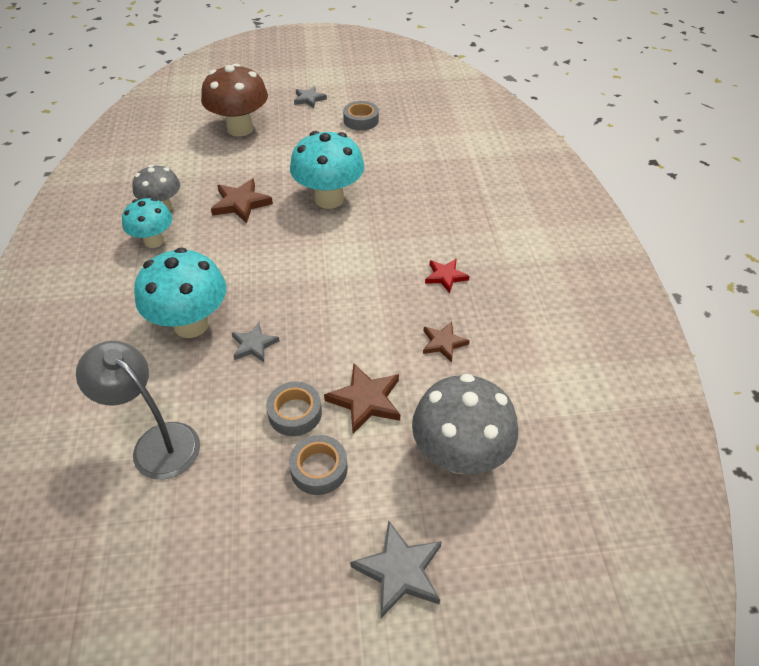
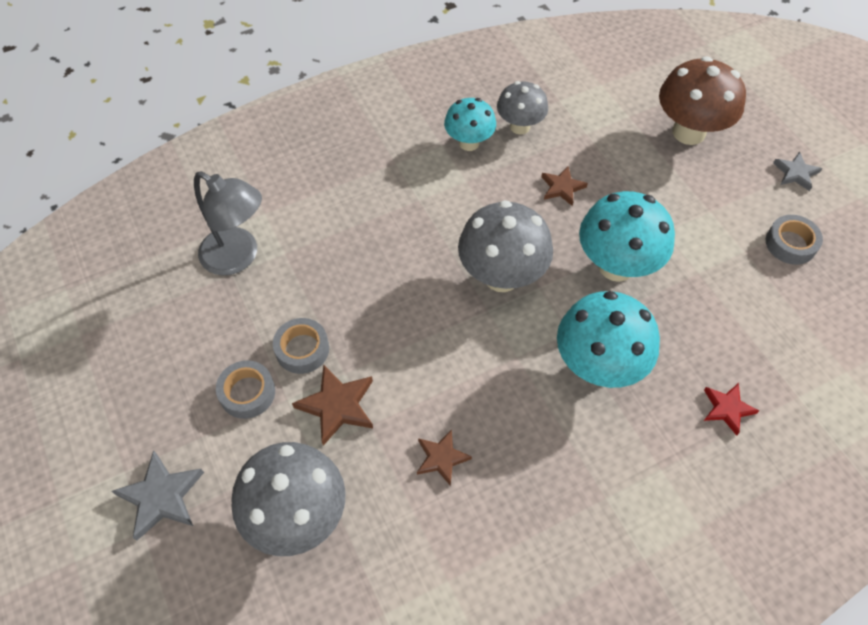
camera: 70 degrees right, 10 degrees up
(157, 442) = (238, 257): grey lamp -> grey lamp turned 105 degrees clockwise
(191, 324) = (375, 222): turquoise mushroom -> turquoise mushroom (598, 366)
(241, 203) = (562, 187): brown star -> brown star, size x0.66
(254, 345) = (370, 282): grey star -> none
(300, 261) = (501, 276): none -> grey mushroom
(445, 276) = (547, 431): red star -> red star (727, 408)

